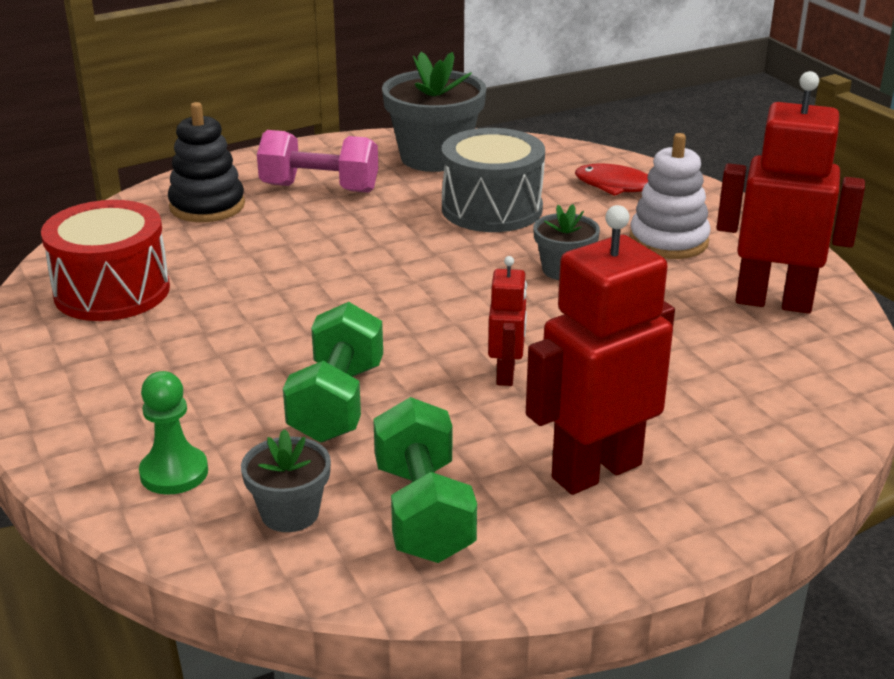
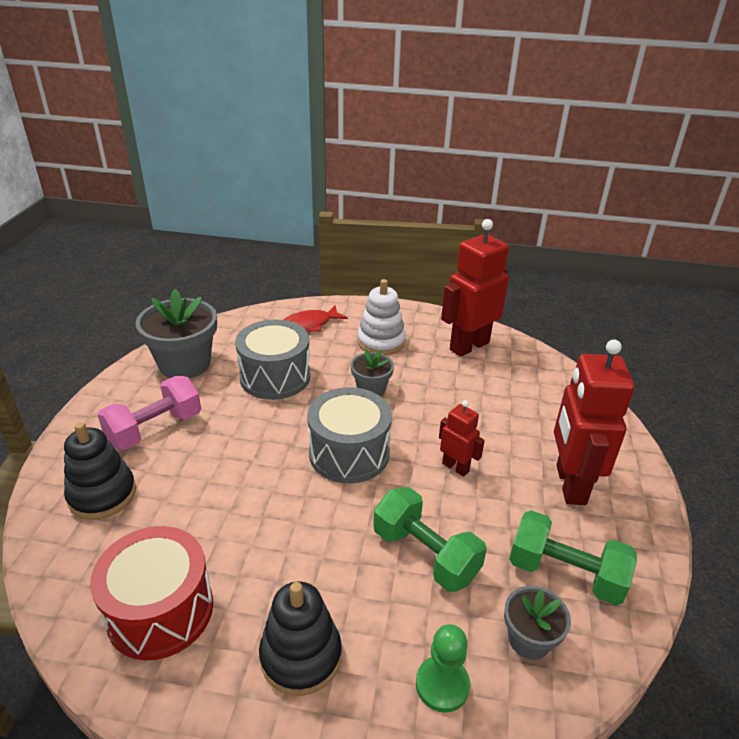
camera: 55 degrees left, 5 degrees up
(131, 379) = (301, 656): none -> black stacking toy
(432, 299) = (349, 453): none -> grey drum

